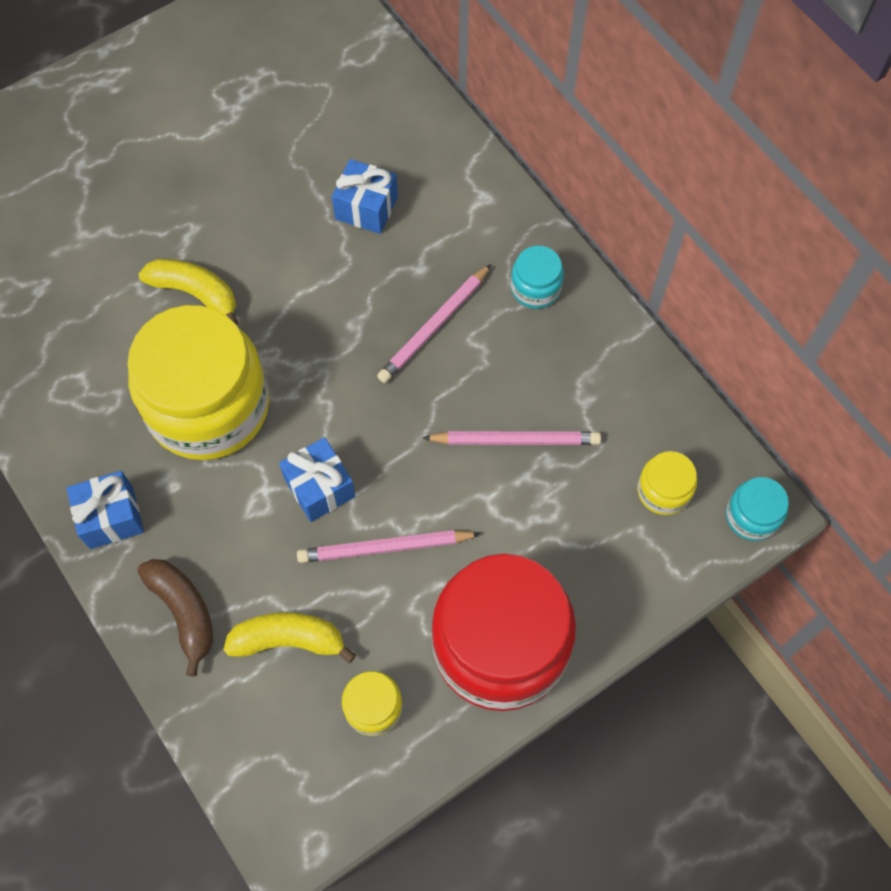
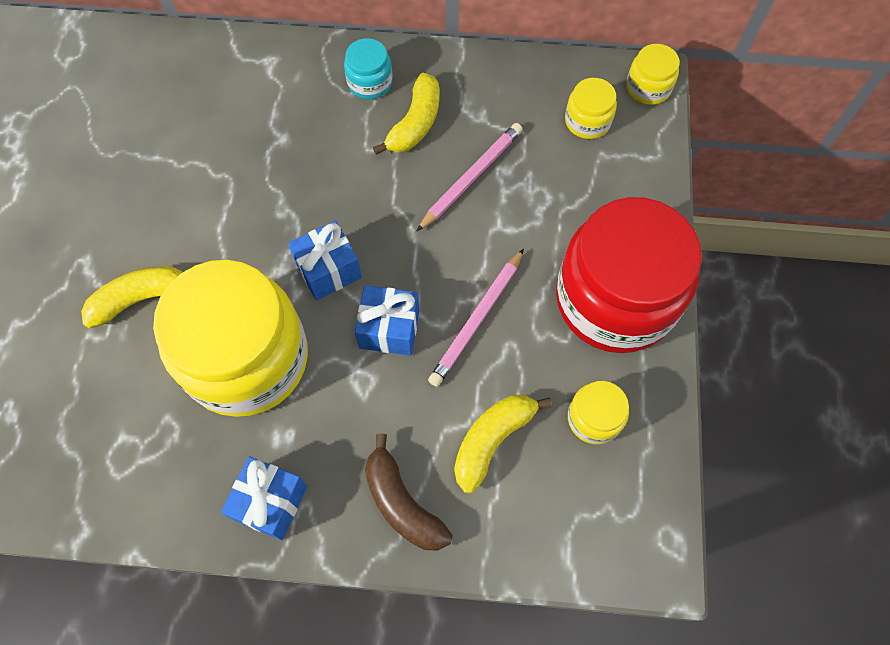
camera: 50 degrees left, 0 degrees up
(184, 612) = (402, 503): brown banana -> brown banana turned 135 degrees counterclockwise
(366, 208) = (198, 135): blue gift -> blue gift (328, 270)
(434, 326) = (336, 162): pink pencil -> none
(528, 355) = (415, 123): none -> yellow banana
(752, 516) = (648, 88): turquoise jar -> yellow jar

